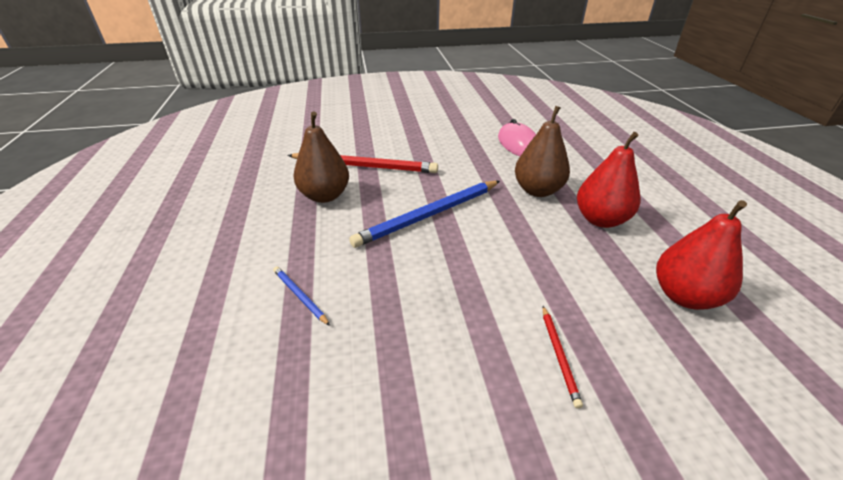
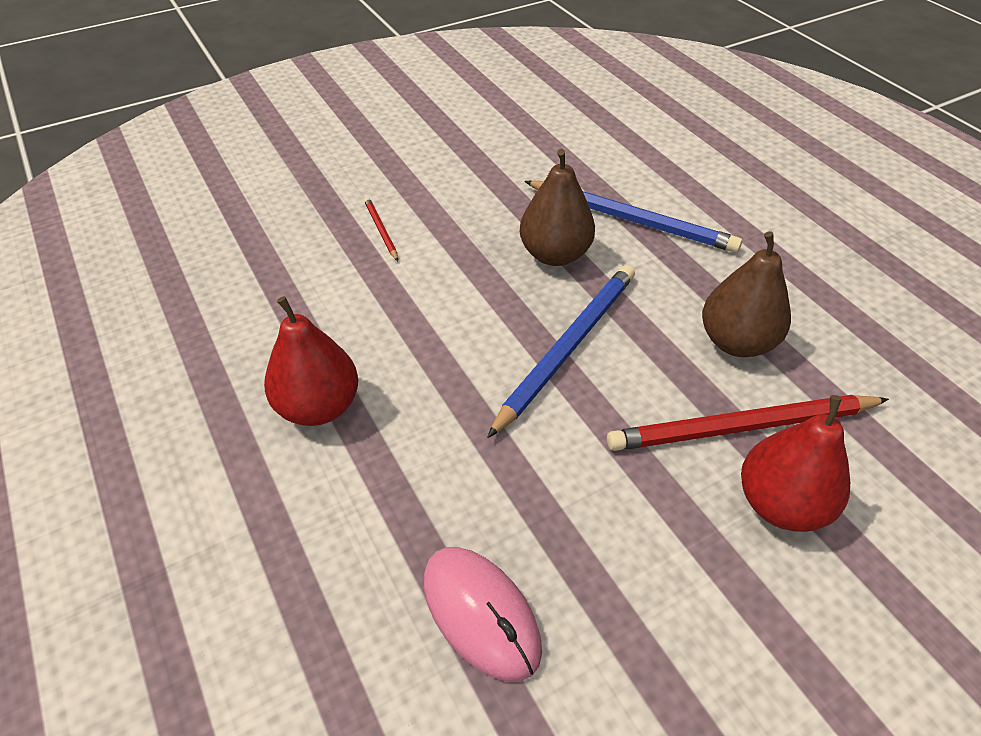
camera: 160 degrees right, 10 degrees up
(300, 296) = (631, 219): blue pencil -> blue pencil, size x2.20
(537, 190) = (419, 449): brown pear -> brown pear (554, 254)
(684, 296) = (244, 312): red pear -> red pear (780, 504)

